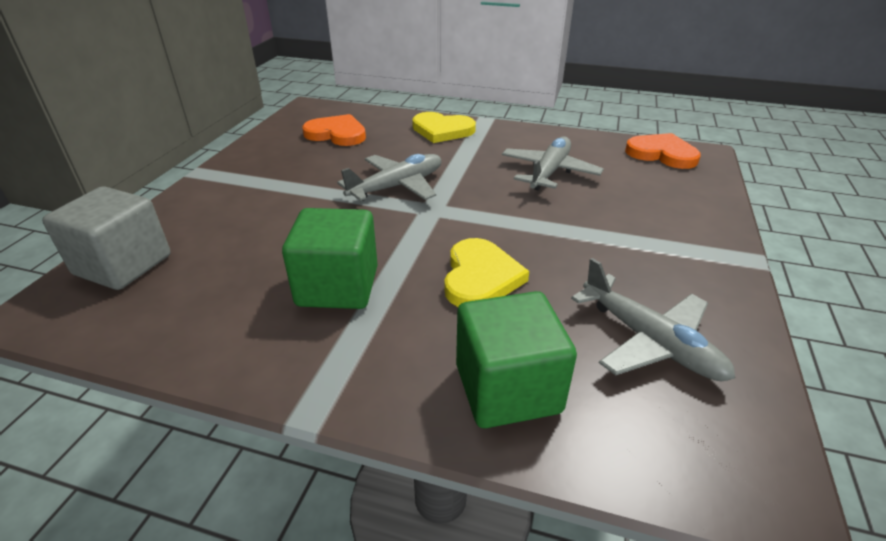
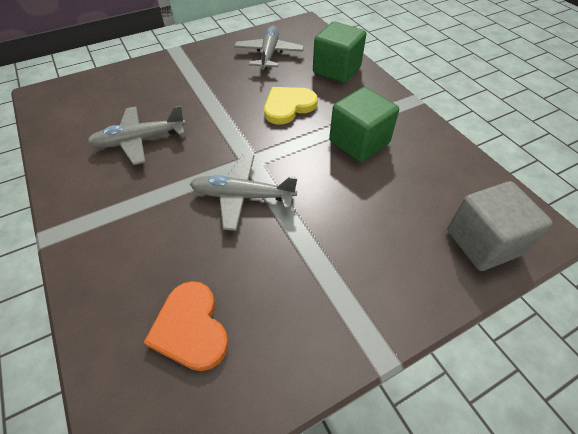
camera: 135 degrees left, 15 degrees up
(442, 130) = (105, 247): yellow heart -> none
(662, 154) = (57, 108): orange heart -> none

